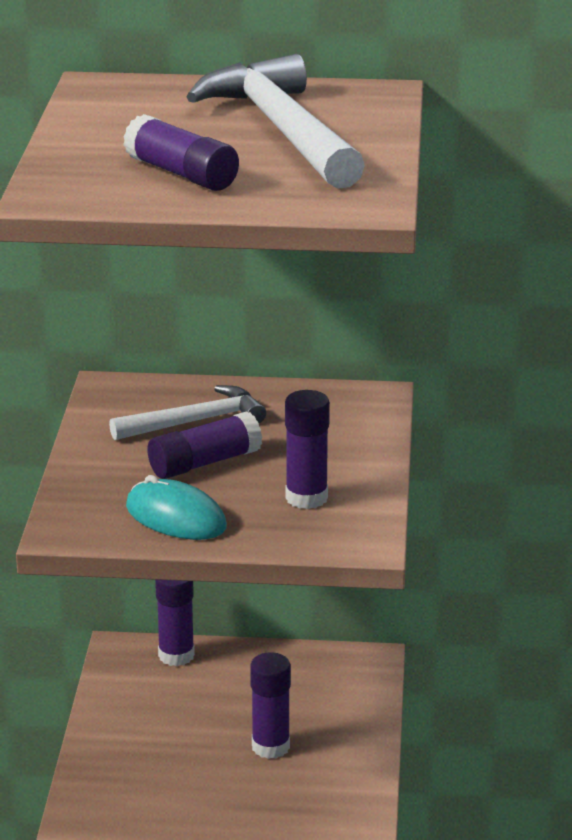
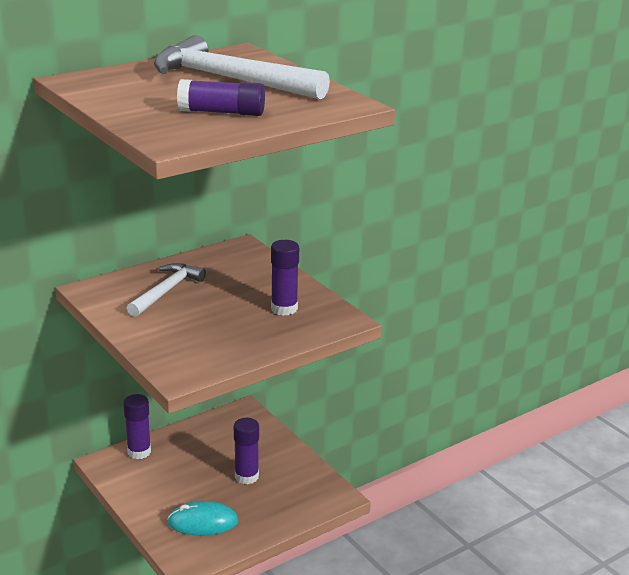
camera: 40 degrees left, 0 degrees up
(175, 517) = (231, 344): turquoise mouse -> turquoise mouse (203, 522)
(204, 463) = (204, 311): purple glue stick -> none

